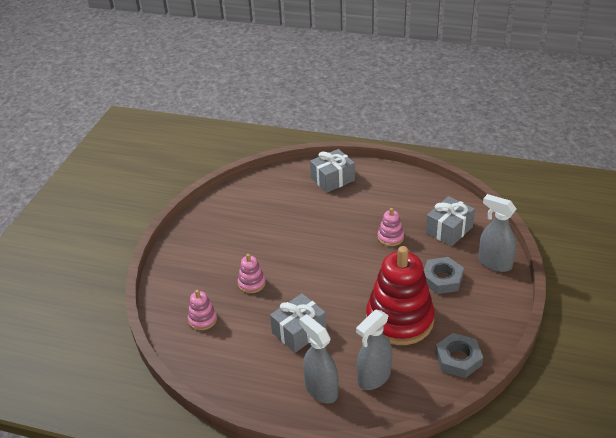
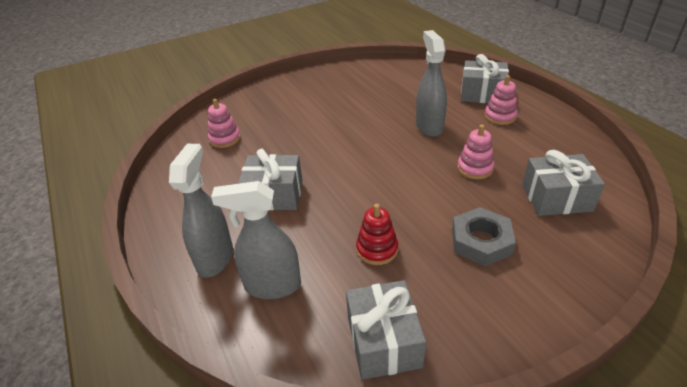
camera: 45 degrees right, 0 degrees up
(251, 283) = (297, 135): pink stacking toy -> pink stacking toy (500, 116)
(399, 319) = (377, 249): red stacking toy -> red stacking toy, size x0.43
(458, 359) = (383, 341): grey nut -> grey gift
(494, 263) = (576, 267): grey spray bottle -> grey spray bottle (429, 126)

